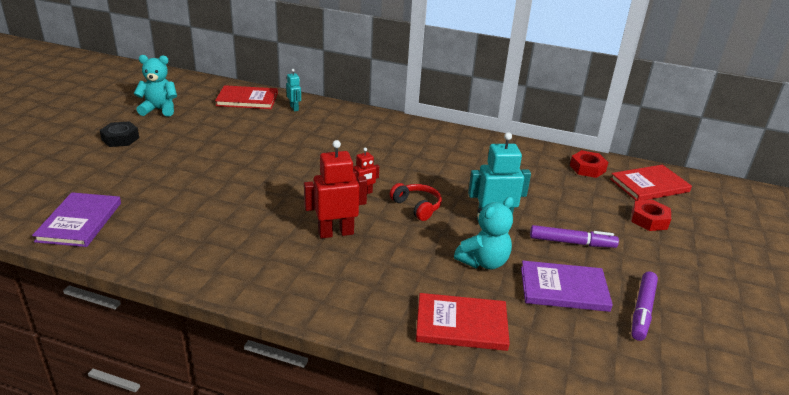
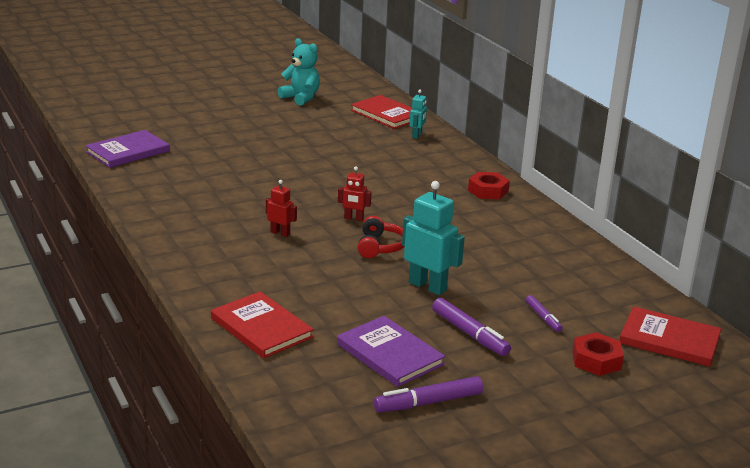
camera: 45 degrees right, 5 degrees down
(120, 139) = (237, 109): black nut -> none
(335, 233) = (280, 233): red robot -> red robot, size x0.55
(483, 262) = (359, 305): turquoise teddy bear -> none
(581, 207) = (543, 317): none -> purple marker
(587, 168) = (625, 296): red nut -> red nut (488, 191)

